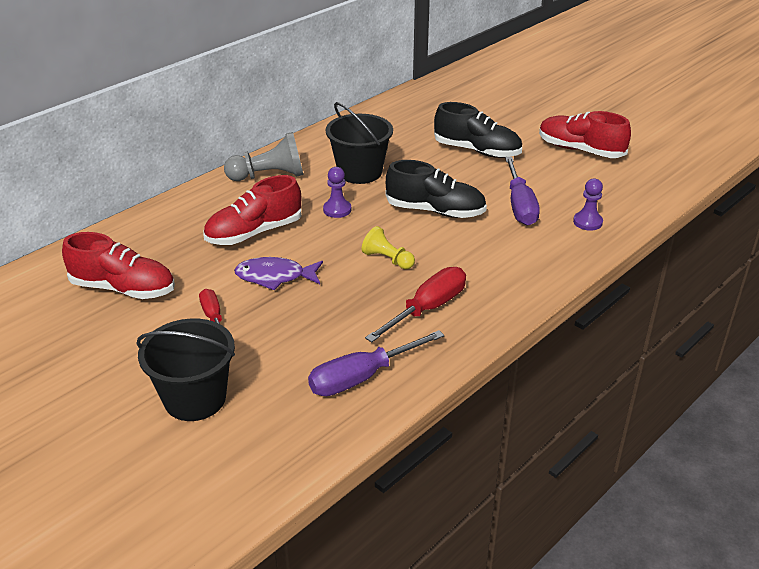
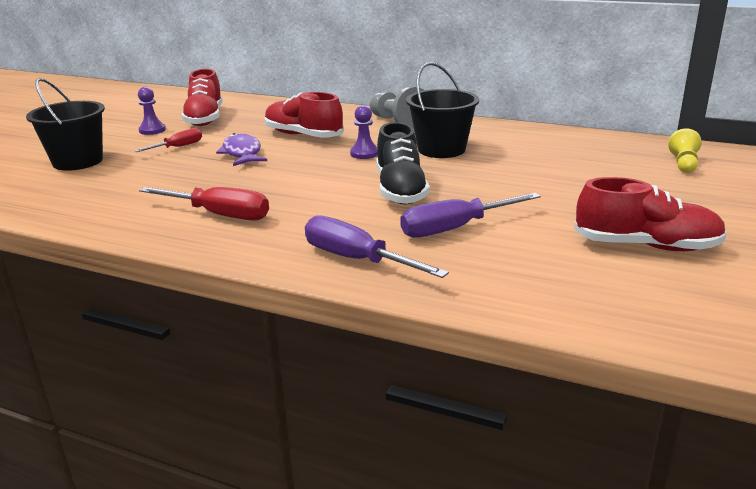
camera: 70 degrees right, 10 degrees down
(361, 378) = (106, 206): purple screwdriver -> purple screwdriver (356, 259)
(387, 259) = (294, 185): yellow pawn -> yellow pawn (683, 164)
(477, 151) = (555, 189): black shoe -> none
(580, 150) = (646, 246): red shoe -> red shoe turned 90 degrees clockwise
(587, 222) = (457, 274): purple pawn -> purple pawn (152, 130)

